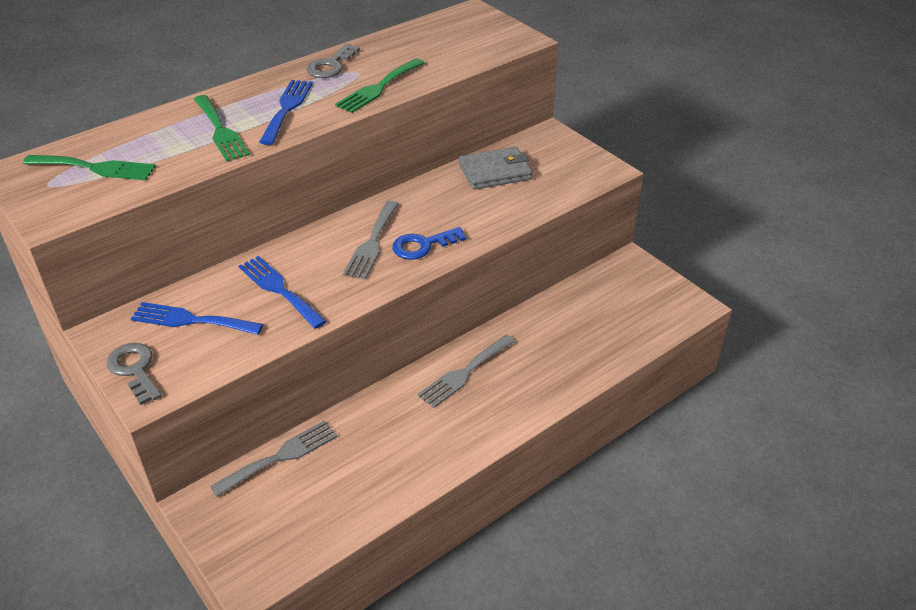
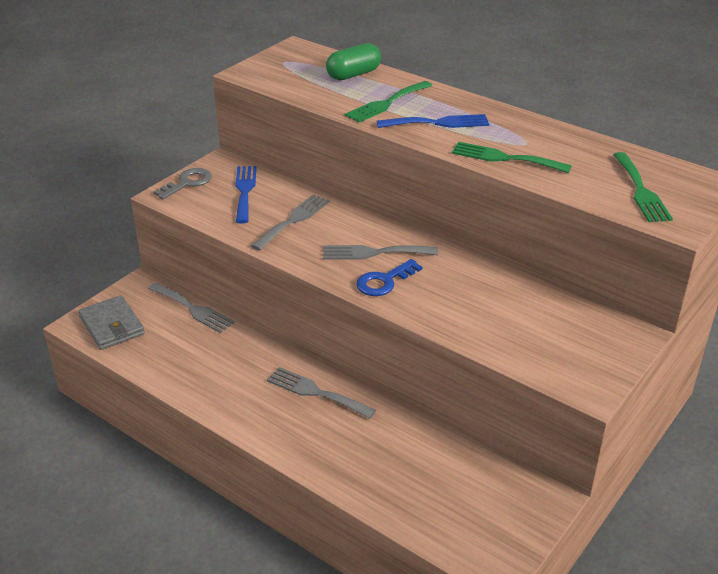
camera: 75 degrees right, 5 degrees down
(95, 168) = (311, 71): green fork -> green fork (641, 190)
(132, 140) = (353, 74): none -> green capsule
(279, 289) = (293, 220): blue fork -> grey fork
(330, 65) = (527, 128): grey key -> none
(422, 245) = (384, 281): blue key -> blue key turned 90 degrees counterclockwise
(495, 172) = (531, 306): grey wallet -> grey wallet (112, 326)

